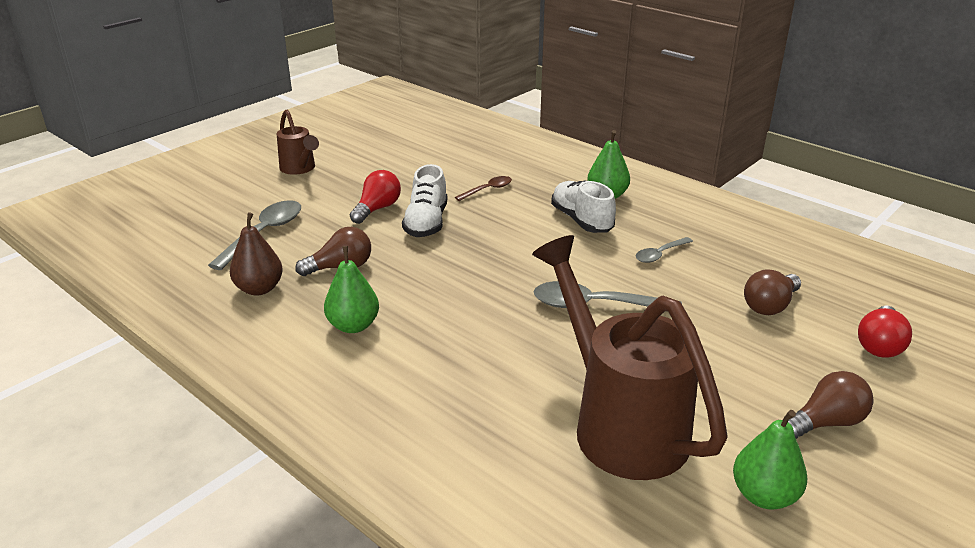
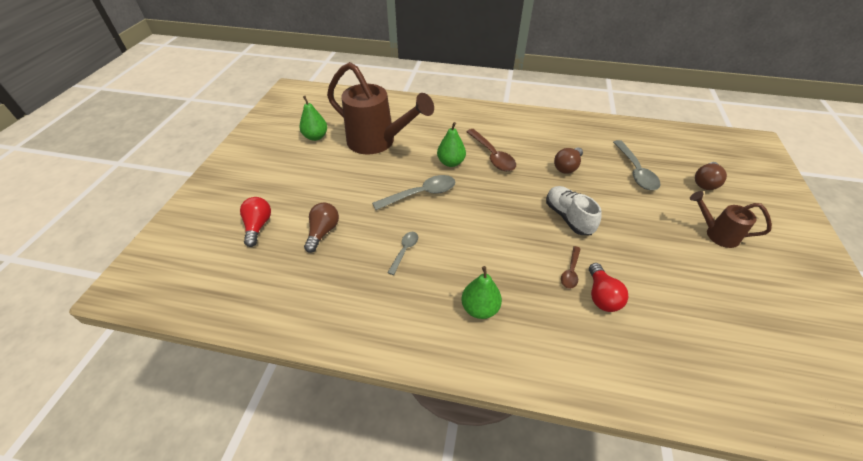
camera: 150 degrees right, 15 degrees up
(259, 289) = (583, 142): brown pear -> none
(353, 326) = (519, 142): green pear -> green pear (451, 162)
(377, 209) = (611, 216): red light bulb -> red light bulb (601, 296)
(427, 320) = (492, 156): none -> brown spoon
(581, 220) = (476, 265): white shoe -> none
(826, 422) = (291, 171): brown light bulb -> brown light bulb (705, 182)

